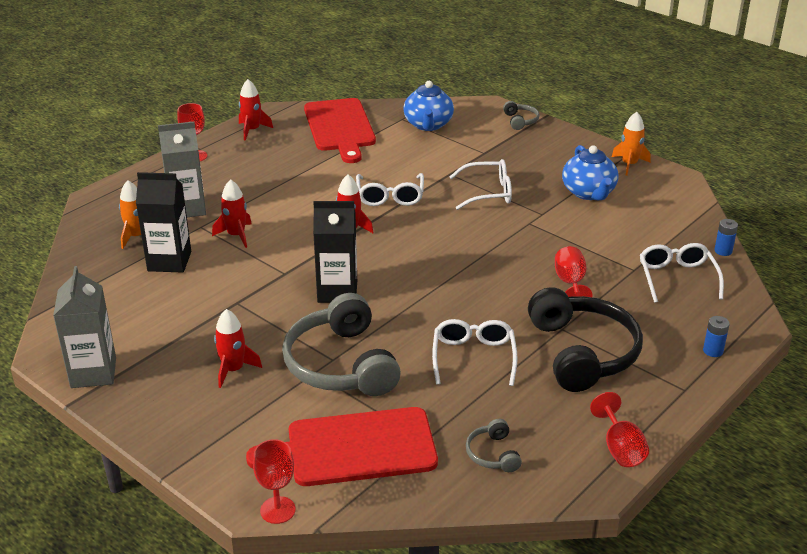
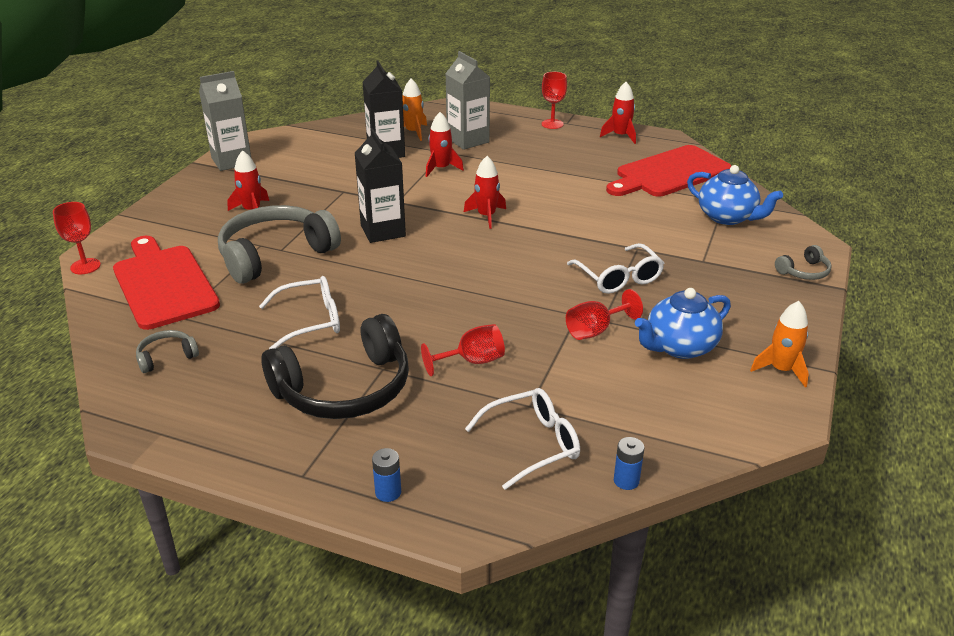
camera: 70 degrees right, 0 degrees up
(390, 197) = (562, 224): white glasses -> none
(428, 125) = (727, 217): blue teapot -> blue teapot turned 120 degrees counterclockwise
(620, 448) = (188, 437): red goblet -> red goblet (595, 330)

